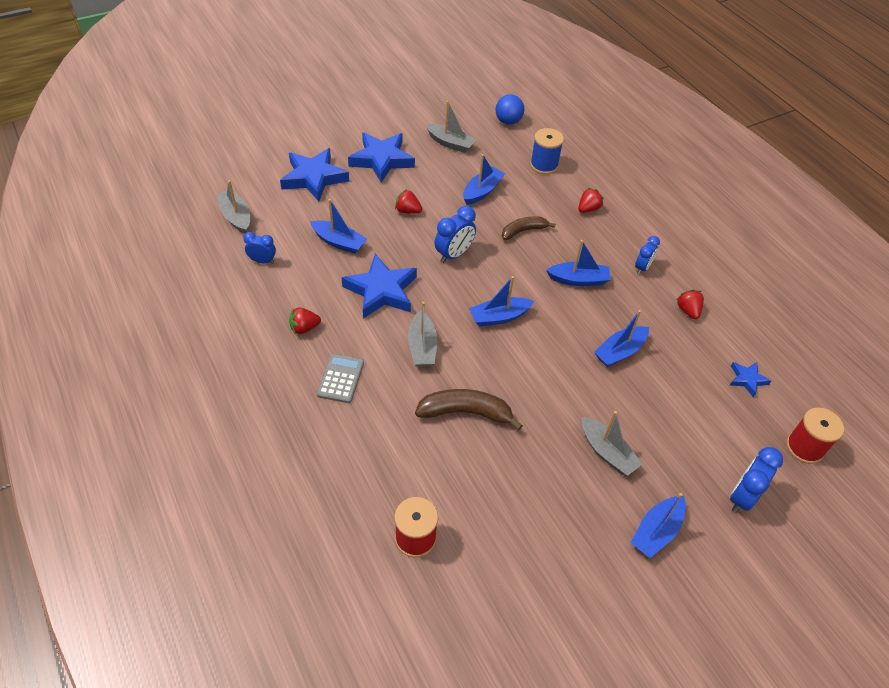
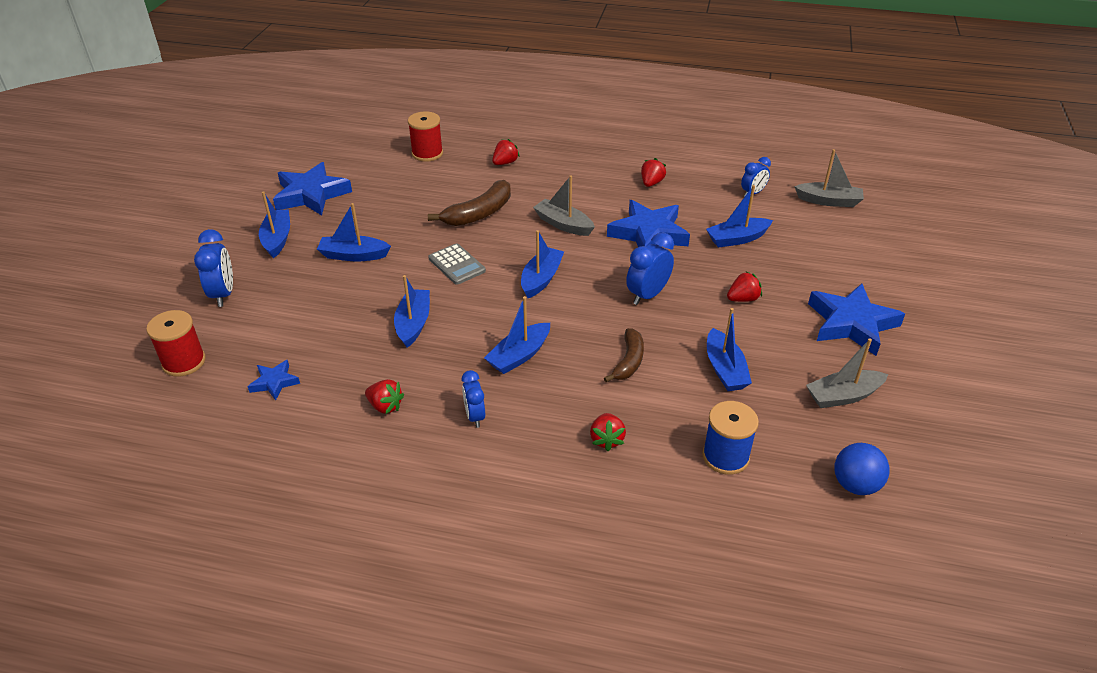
camera: 135 degrees right, 10 degrees down
(314, 178) = (855, 265): blue star -> blue star (311, 194)
(340, 378) = (582, 178): grey calculator -> grey calculator (457, 265)
(369, 455) = (505, 163): none -> red strawberry
(454, 254) = (647, 295): blue clock -> blue clock turned 45 degrees clockwise
(607, 452) = (354, 255): grey boat -> blue boat

